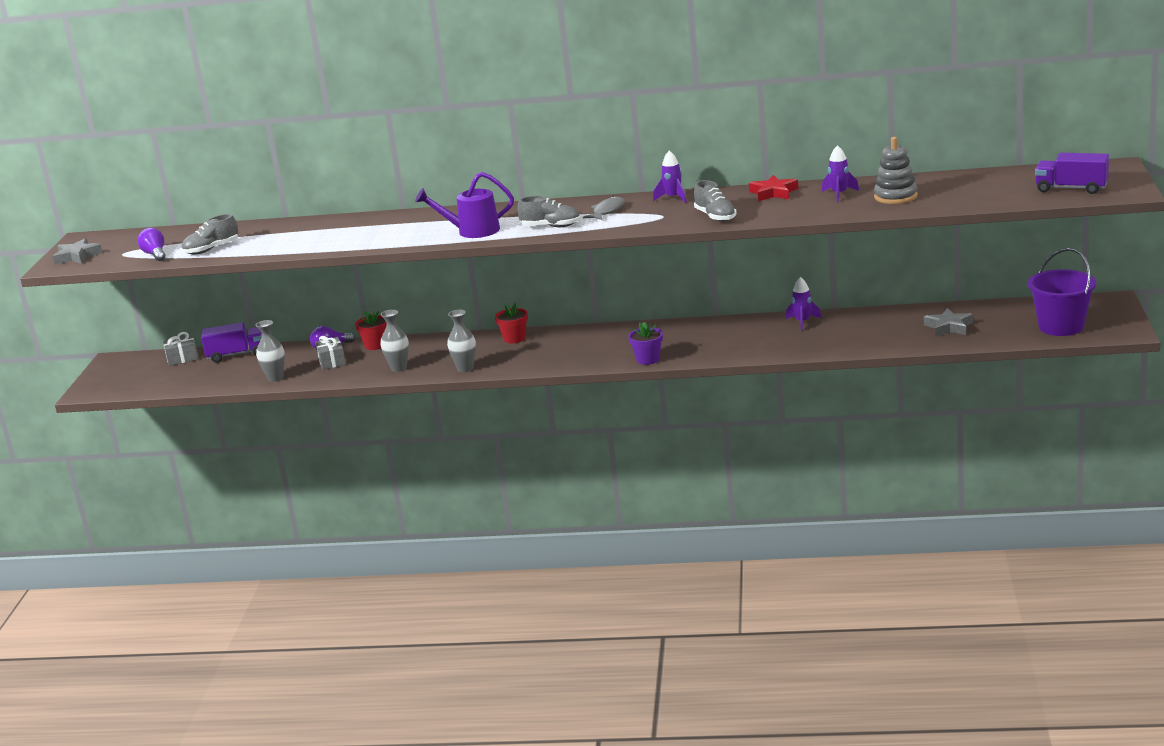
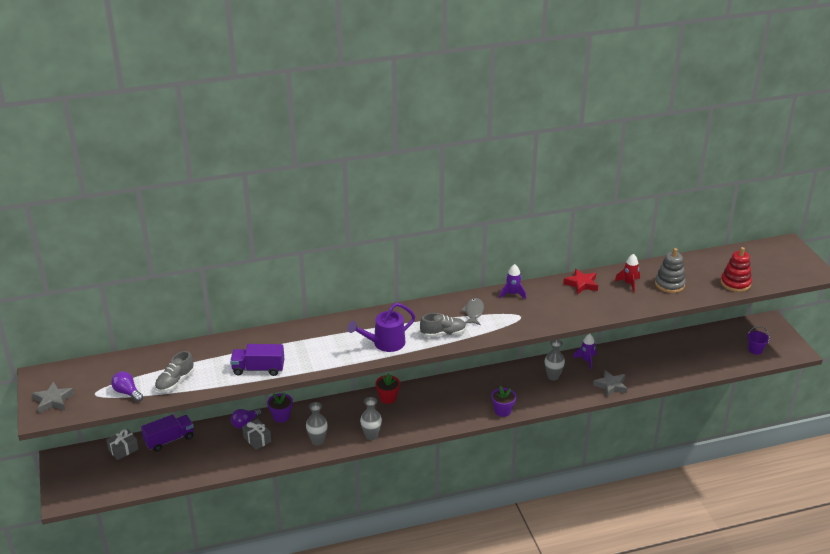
camera: 25 degrees left, 10 degrees up
(275, 378) = (221, 464): grey vase -> grey vase (553, 376)
(375, 345) = (281, 417): red flower pot -> purple flower pot
(715, 217) = (559, 314): grey shoe -> none
(839, 194) = (629, 284): purple rocket -> red rocket
(949, 327) = (685, 356): grey star -> grey star (611, 386)
(993, 198) = (735, 283): none -> red stacking toy
(1061, 327) = (755, 350): purple bucket -> purple bucket, size x0.50
(1071, 189) = (777, 270): purple truck -> purple truck (258, 369)

